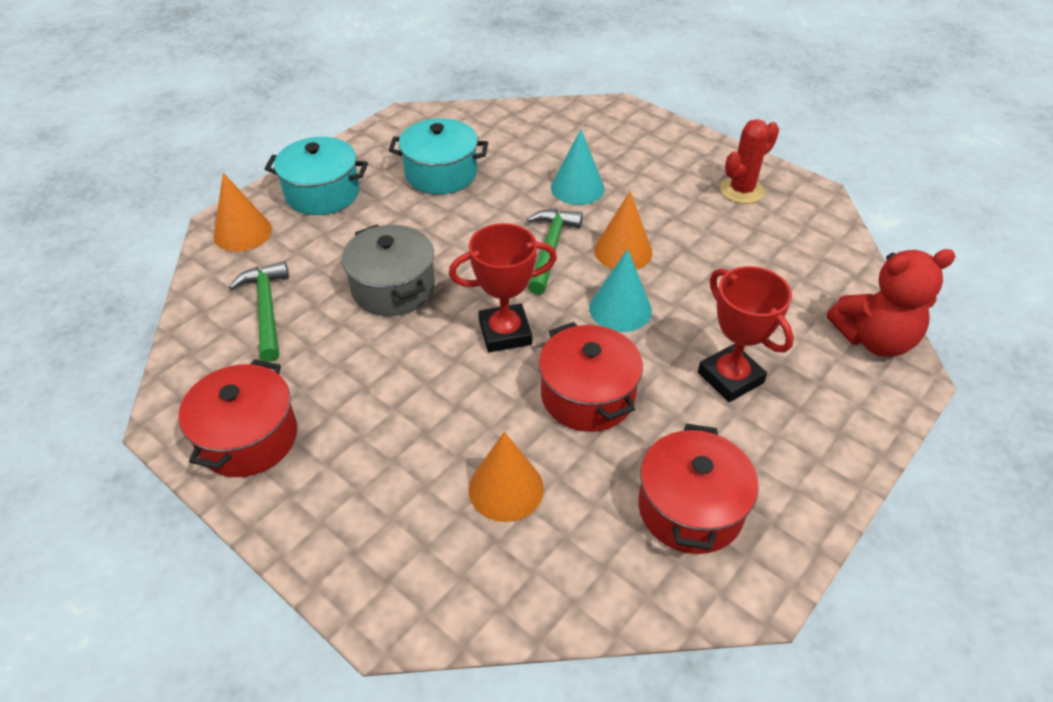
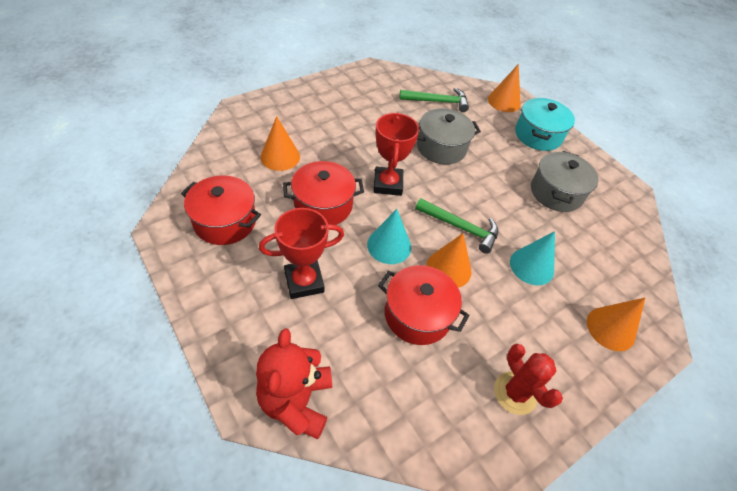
camera: 100 degrees right, 5 degrees up
(248, 438) = (353, 86): red pot -> red pot (417, 315)
(441, 173) = (556, 193): turquoise pot -> grey pot
(625, 135) = (610, 328): none -> orange cone

